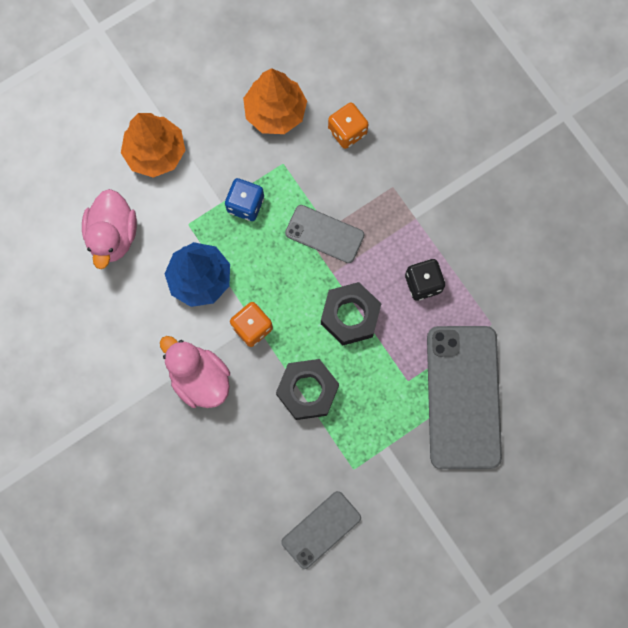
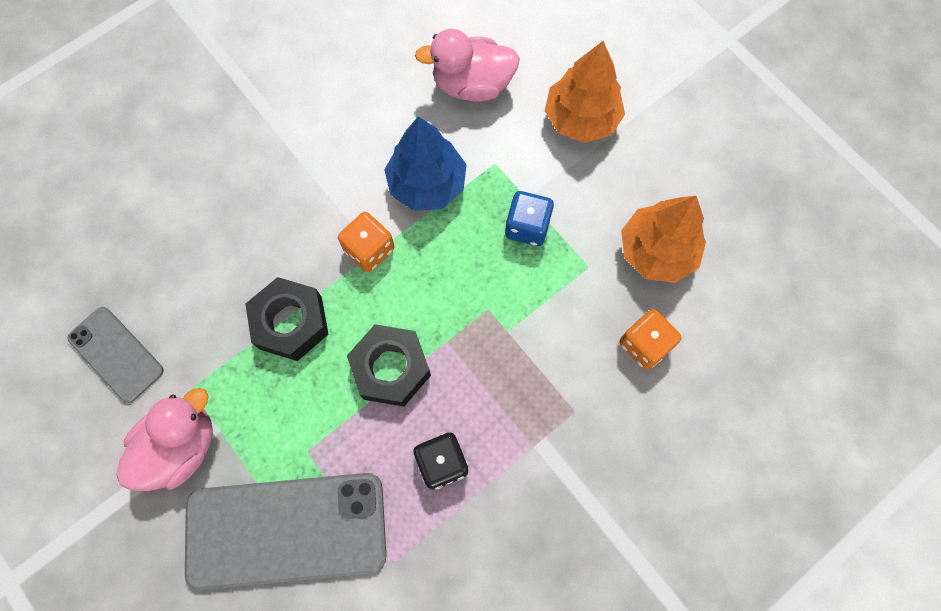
camera: 85 degrees right, 5 degrees down
(200, 378) = (303, 196): pink duck -> pink duck (181, 446)
(324, 234) = (499, 327): grey phone -> none

